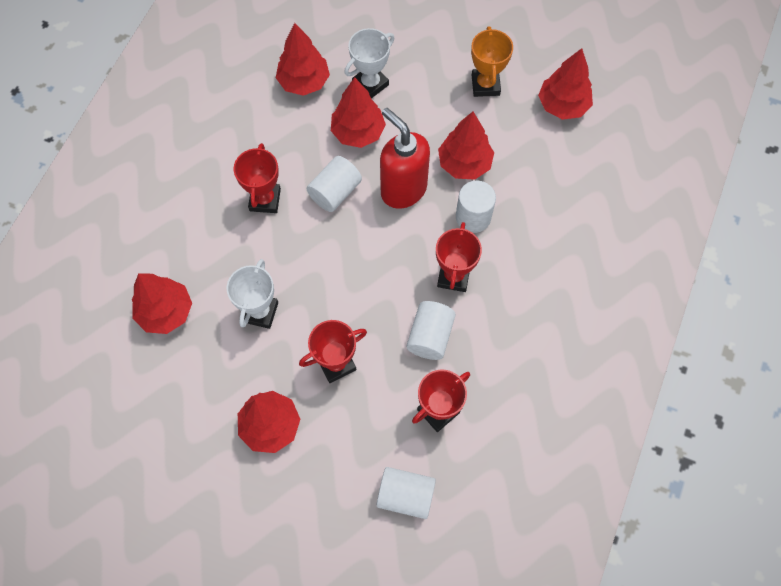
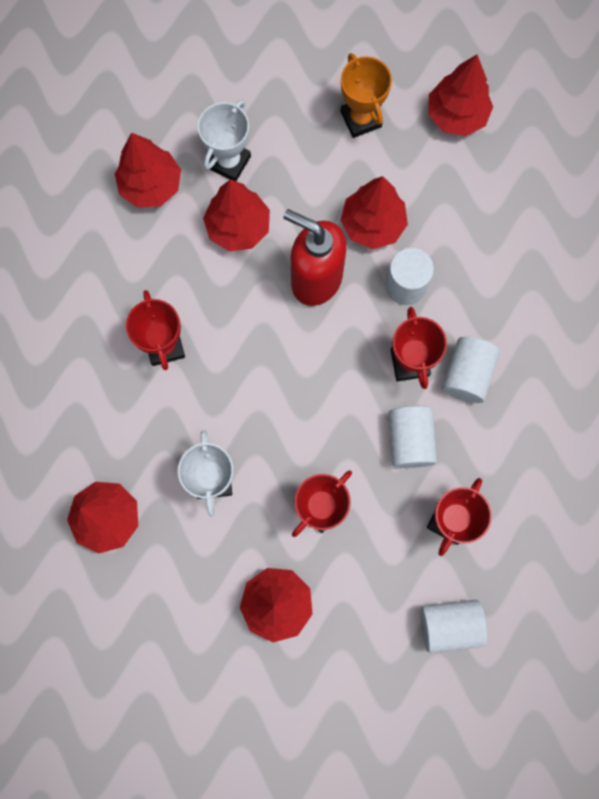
camera: 20 degrees left, 10 degrees up
(335, 192) = (240, 309): white cylinder -> white cylinder (466, 374)

